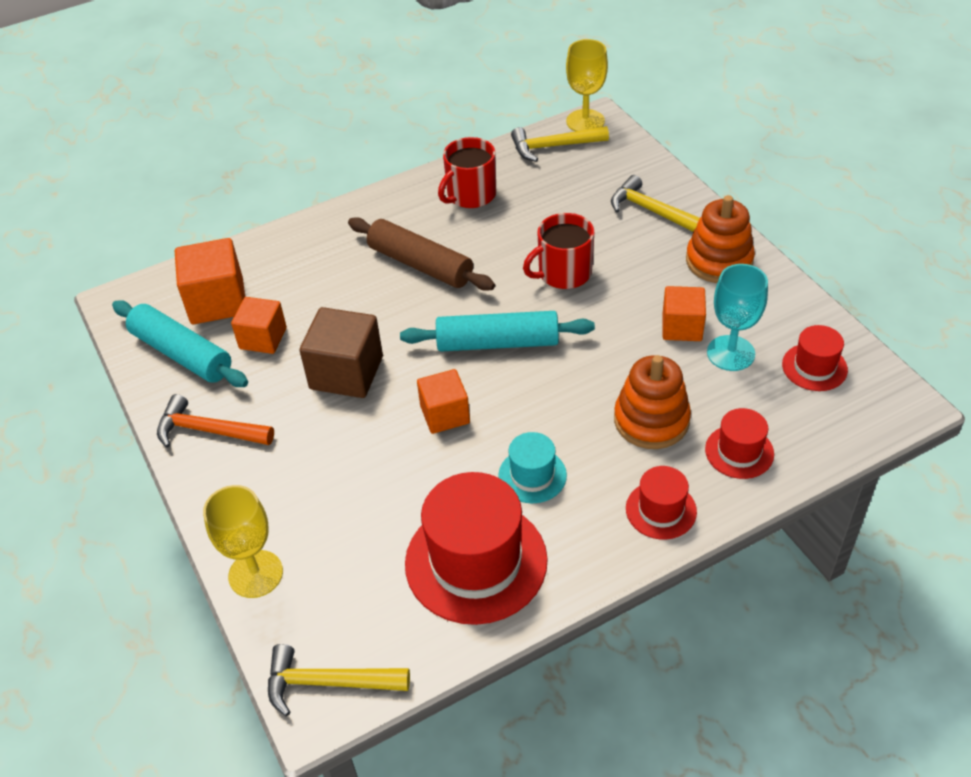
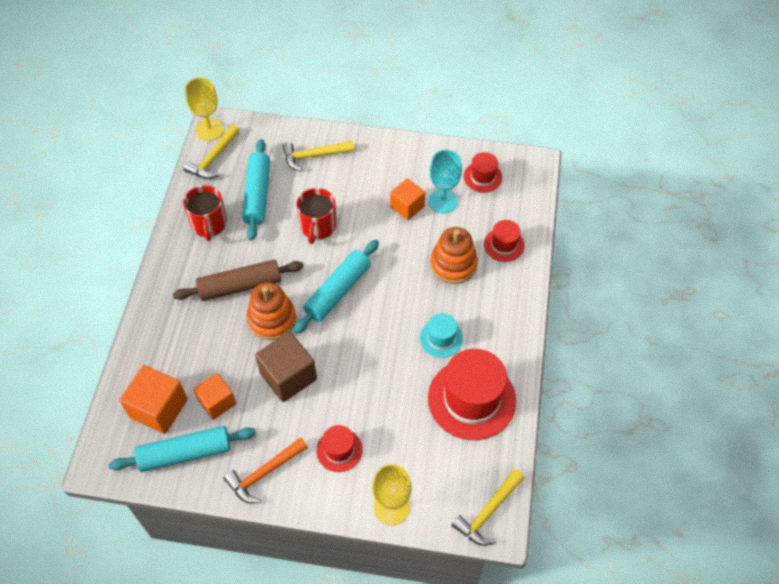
camera: 55 degrees left, 10 degrees up
(445, 414) = (364, 349): orange cube -> none
(549, 204) = (257, 194): none -> turquoise rolling pin
(661, 510) = (509, 301): red hat -> red hat (339, 450)
(719, 261) = (379, 157): orange stacking toy -> orange stacking toy (272, 319)

